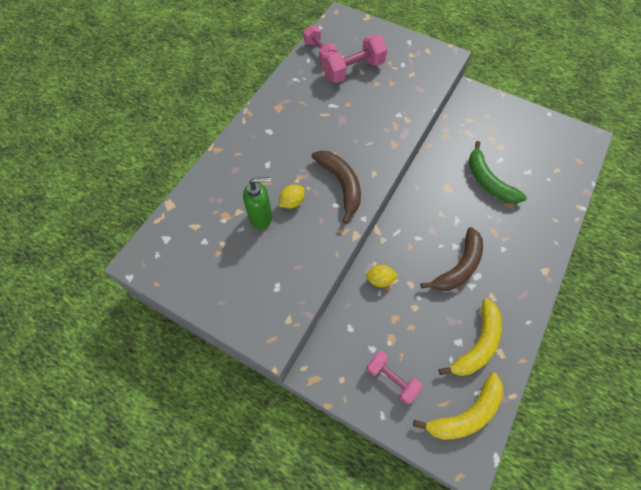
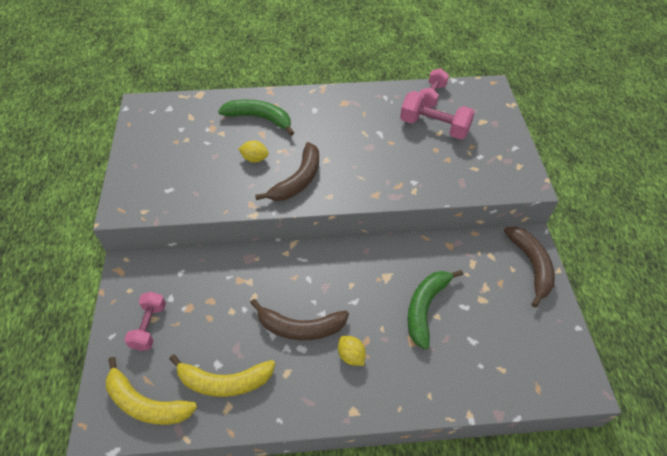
camera: 55 degrees right, 10 degrees down
(245, 174) = (259, 118): none -> green banana
(261, 217) = (226, 148): green soap dispenser -> none
(380, 280) = (242, 271): yellow lemon -> yellow lemon (351, 355)
(491, 105) = (531, 265): none -> brown banana

